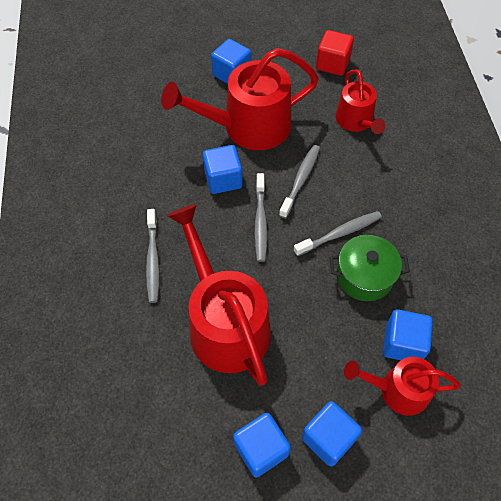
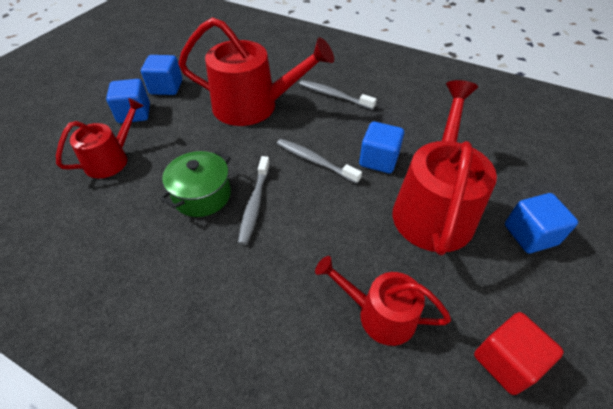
camera: 125 degrees right, 10 degrees down
(300, 180) = (335, 211): grey toothbrush -> none
(403, 343) = (131, 183): blue cube -> none

